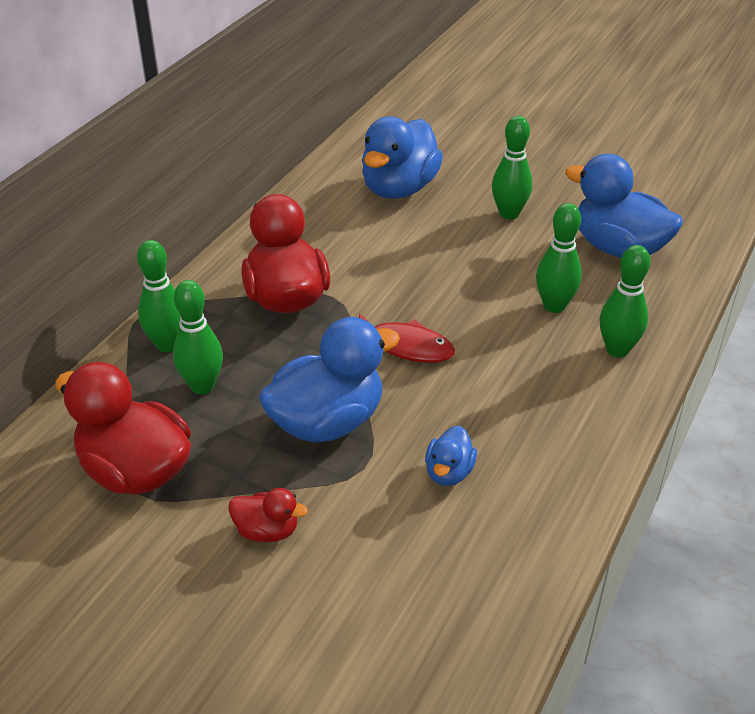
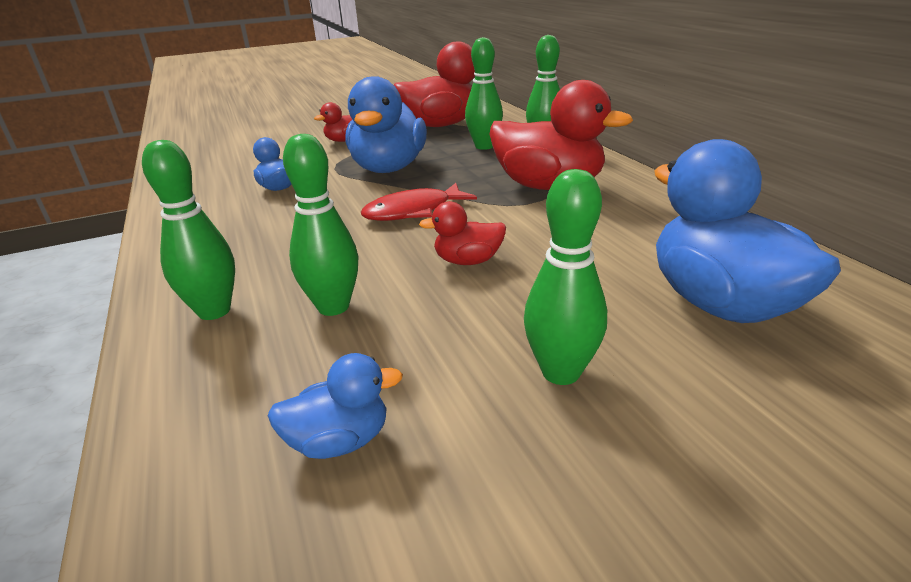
camera: 130 degrees right, 10 degrees down
(448, 282) = (468, 261): none -> red duck
(618, 248) = (339, 441): blue duck -> blue duck, size x0.49

